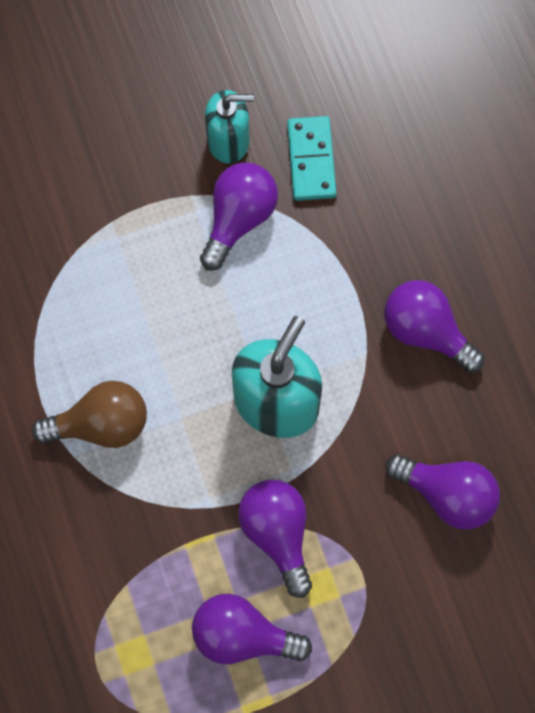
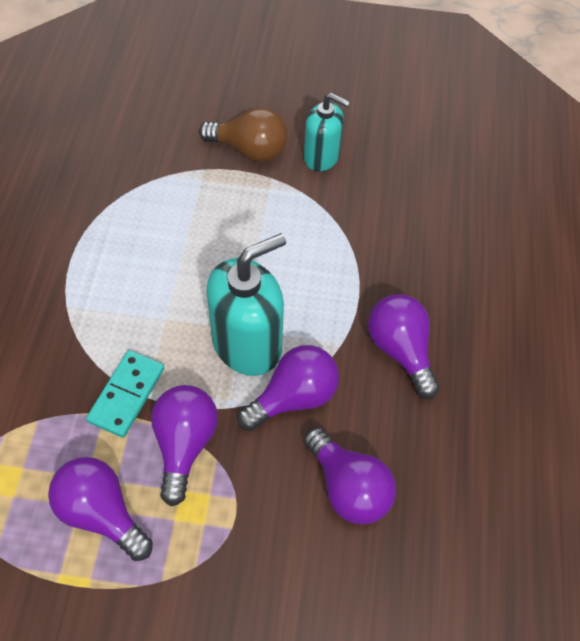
camera: 25 degrees right, 15 degrees down
(101, 424) = (102, 294): brown light bulb -> brown light bulb (250, 150)
(239, 218) = (298, 207): purple light bulb -> purple light bulb (293, 397)
(311, 160) = (376, 195): turquoise domino -> turquoise domino (127, 395)

